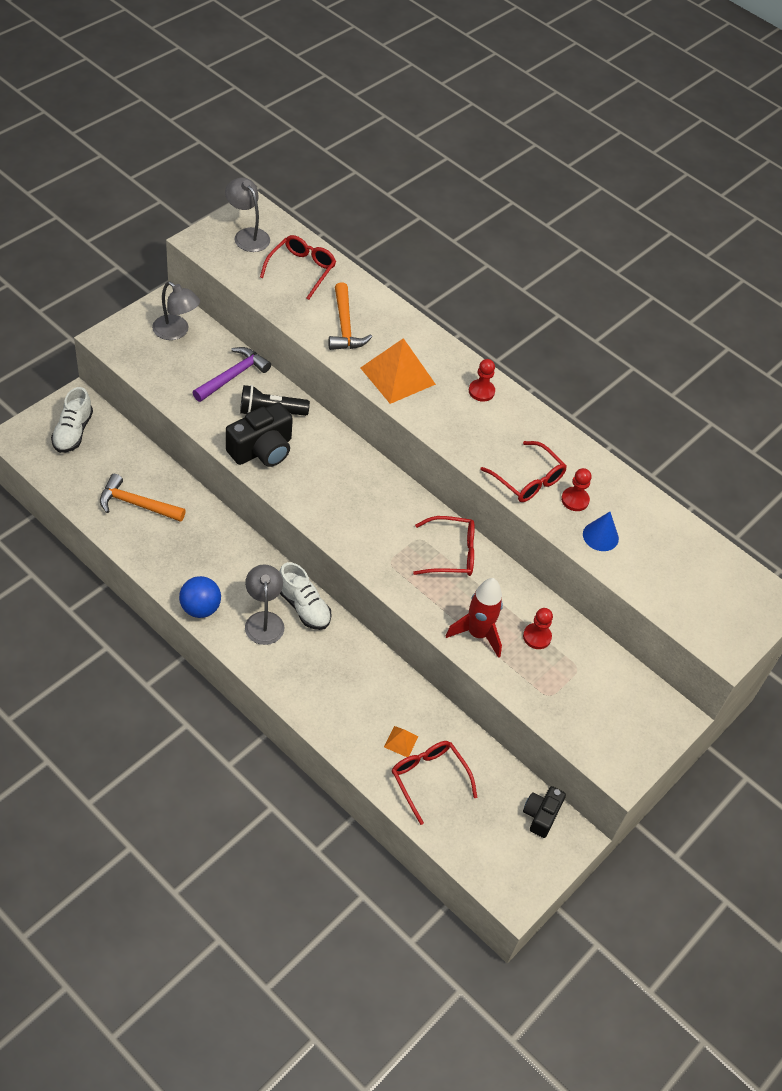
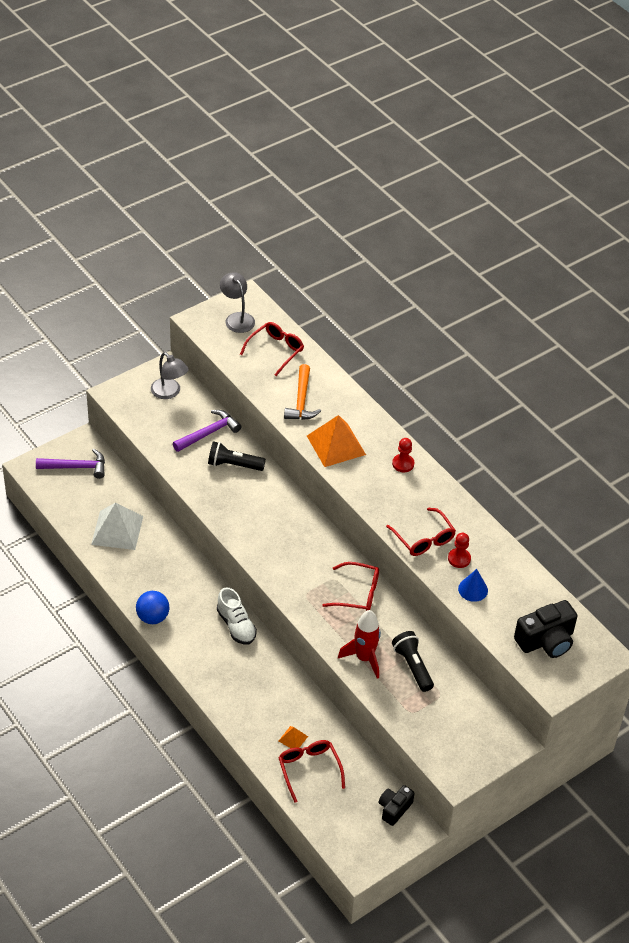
camera: 15 degrees right, 5 degrees down
(73, 432) = (76, 467): white shoe -> purple hammer
(137, 504) = (117, 530): orange hammer -> white pyramid
(262, 450) = (220, 495): black camera -> black camera (546, 641)
(264, 620) = (202, 632): grey lamp -> none
(537, 637) = (412, 666): red pawn -> black flashlight

